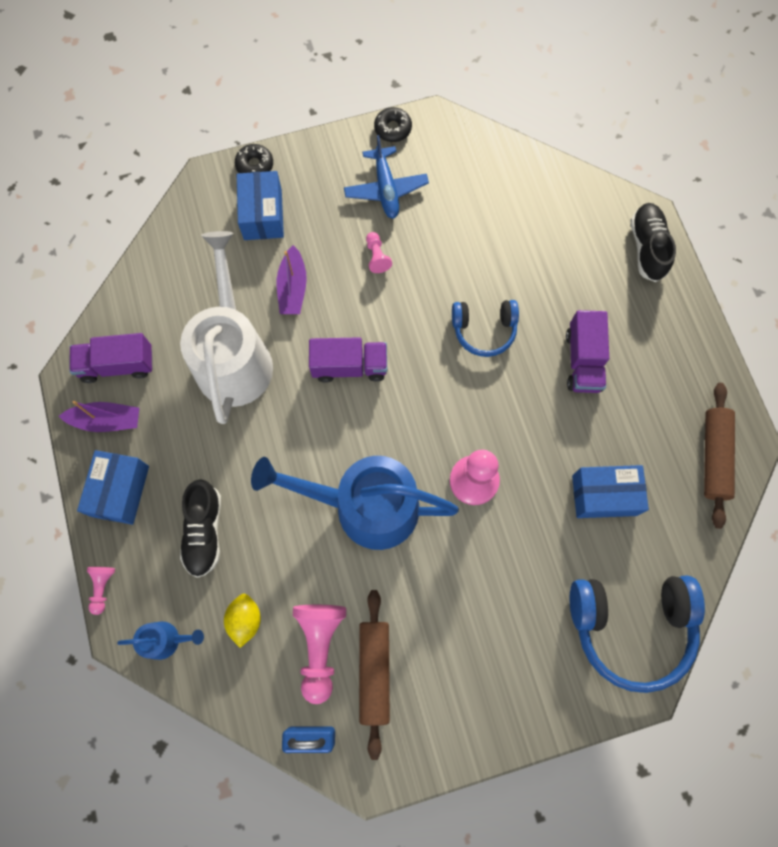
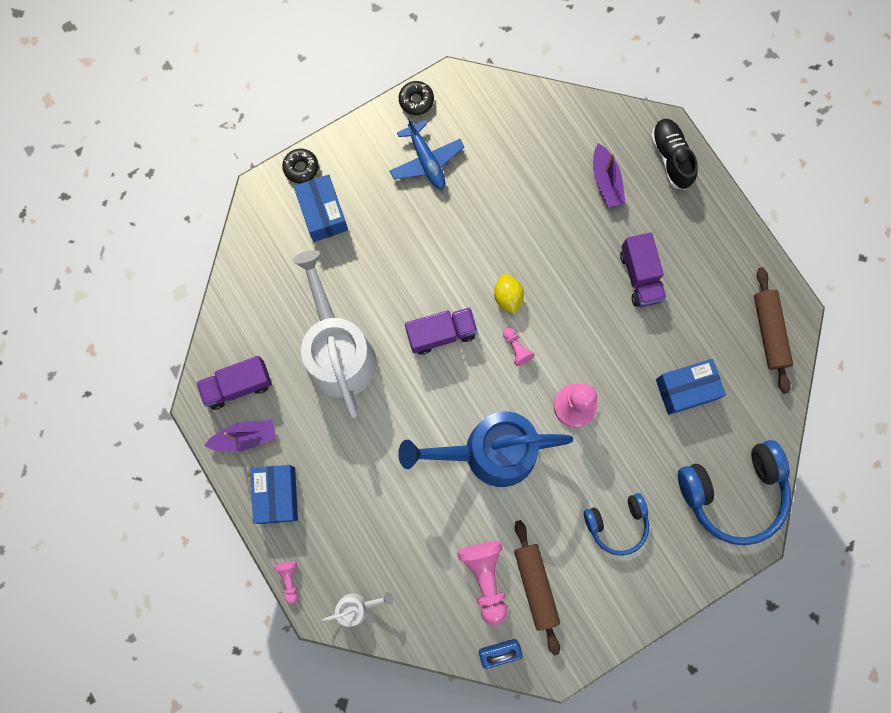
camera: 15 degrees left, 5 degrees up
(166, 640) = (357, 608): blue watering can -> white watering can
(204, 531) = (360, 510): black shoe -> none
(245, 620) = (417, 573): yellow lemon -> yellow lemon (507, 297)
(293, 288) = (370, 275): purple boat -> purple boat (606, 181)
(377, 257) = (436, 227): pink pawn -> pink pawn (516, 348)
(484, 330) = (548, 270): blue headphones -> blue headphones (617, 524)

